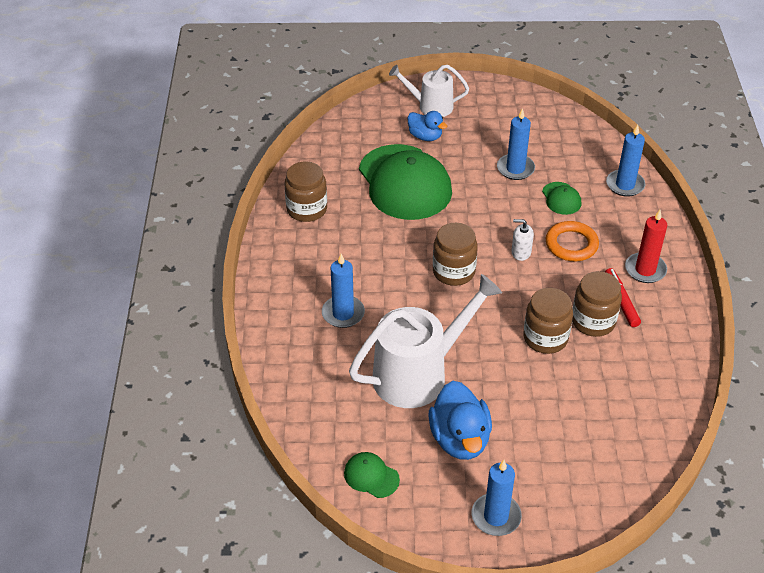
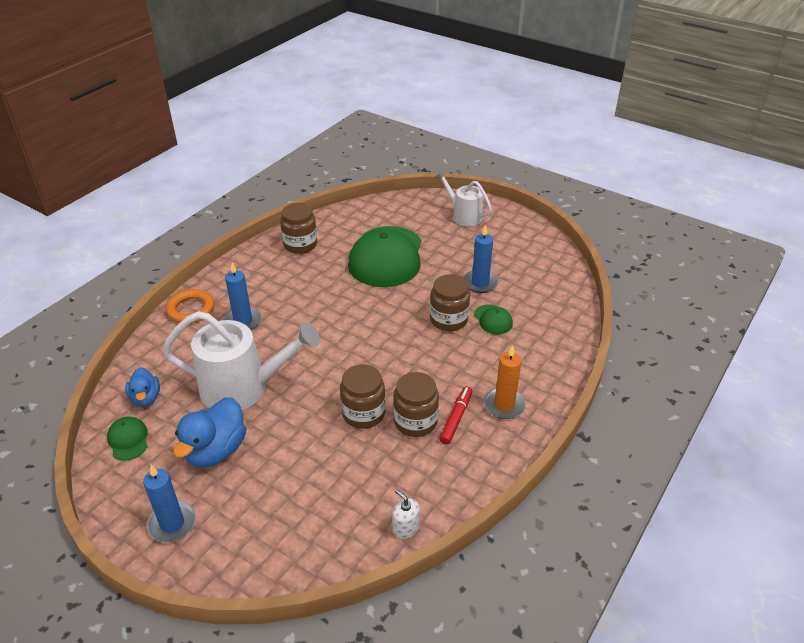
camera: 35 degrees right, 5 degrees down
(425, 136) = (436, 233): blue duck -> blue duck (146, 398)
(453, 272) = (350, 331): brown jar -> brown jar (448, 320)
(521, 252) = (416, 342): white soap dispenser -> white soap dispenser (405, 528)
(561, 198) = (493, 319): green cap -> green cap turned 45 degrees counterclockwise
(571, 244) = (463, 356): orange ring -> orange ring (191, 309)
(625, 185) = (558, 333): blue candle -> none
(645, 270) = (504, 405): red candle -> orange candle

